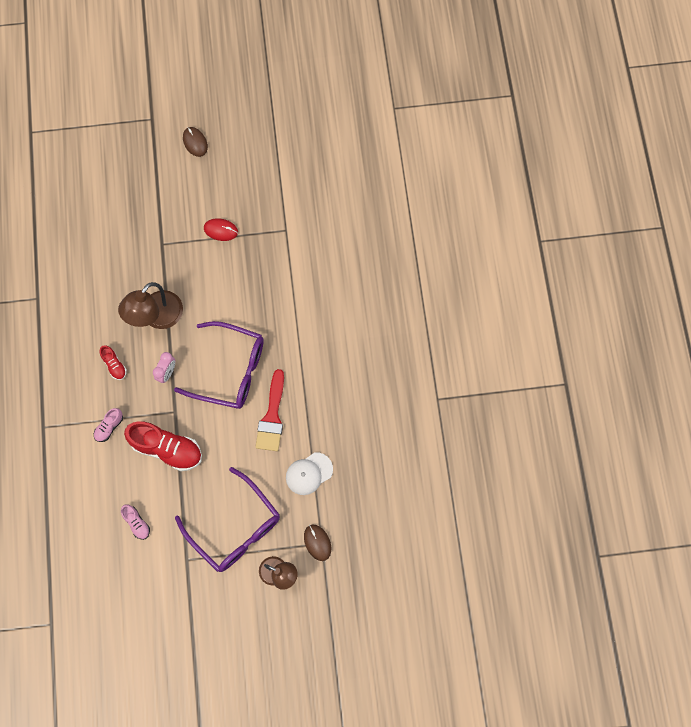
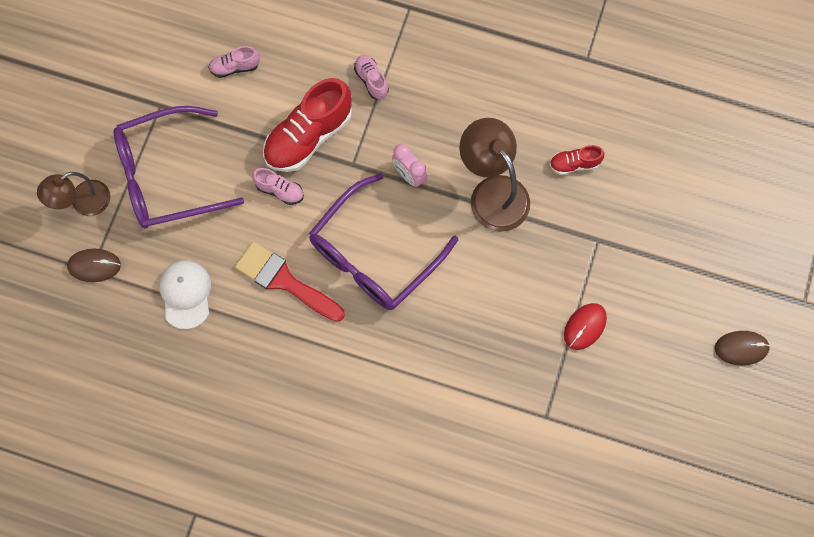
camera: 115 degrees right, 0 degrees up
(114, 365) = (450, 116): red shoe -> red shoe (574, 164)
(213, 449) = (280, 190): none -> pink shoe

